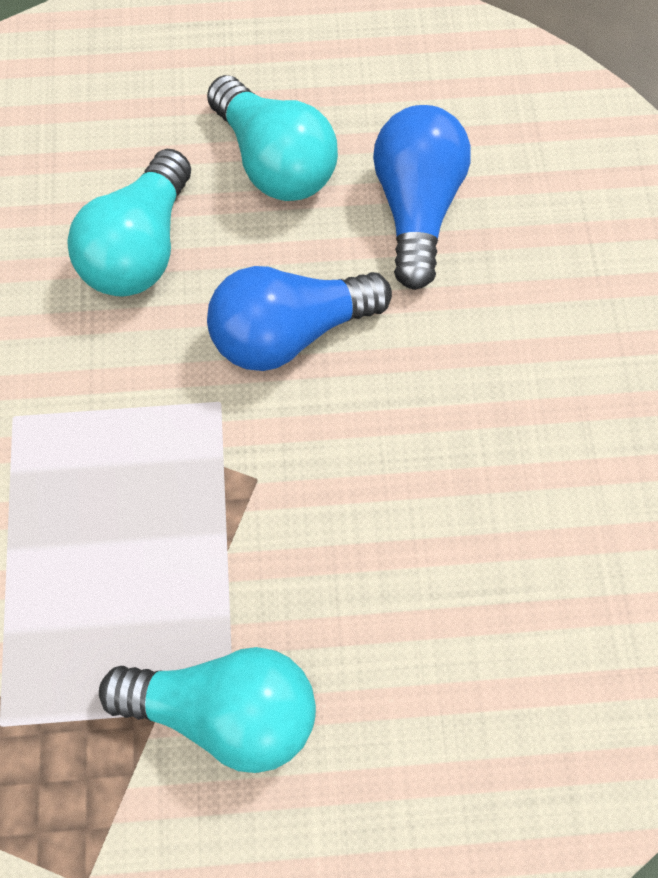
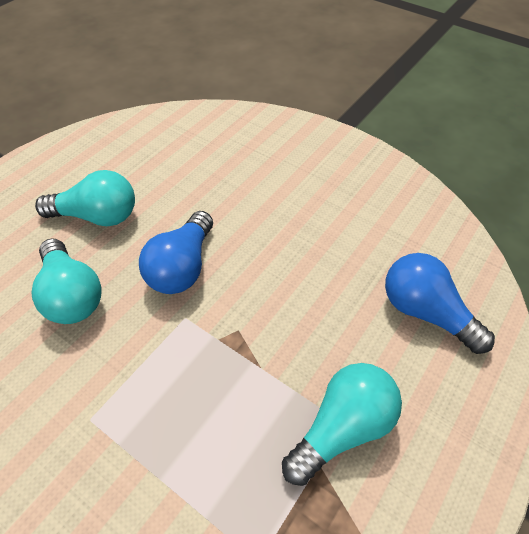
camera: 50 degrees left, 15 degrees down
(416, 208) = (178, 187): blue light bulb -> blue light bulb (425, 312)

